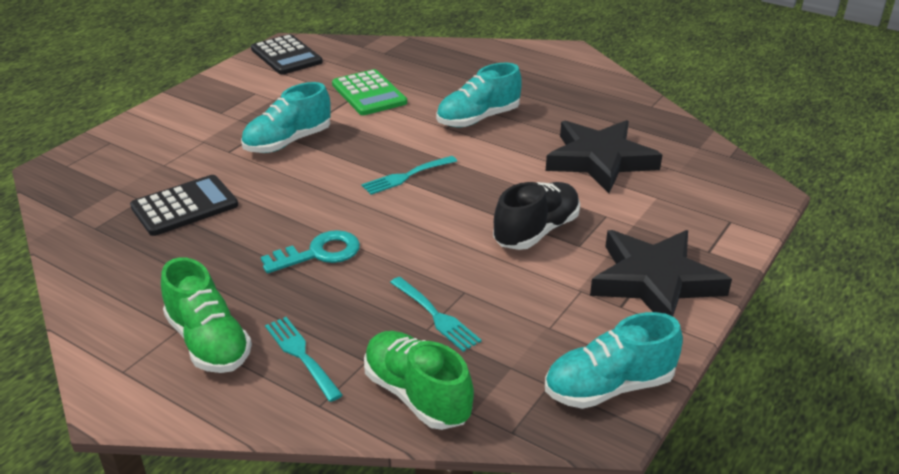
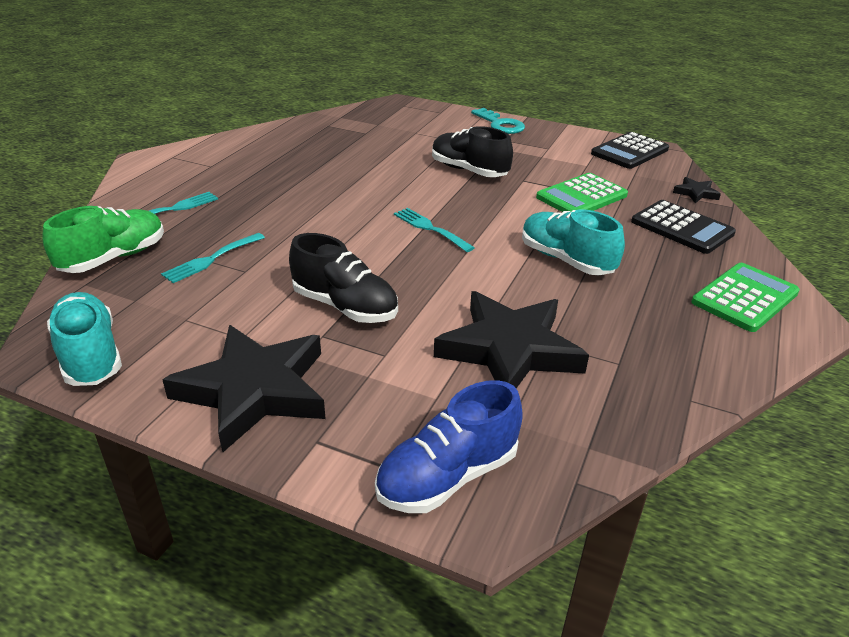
camera: 80 degrees right, 0 degrees up
(184, 206) = (359, 147): black calculator -> black calculator (682, 228)
(209, 342) = (195, 177): green shoe -> none
(288, 142) = (469, 171): turquoise shoe -> black shoe
(319, 253) = (301, 202): turquoise key -> turquoise key (500, 124)
(381, 45) = (696, 193): none -> black star
(541, 63) = (745, 298): none -> green calculator
(734, 200) = (447, 476): none -> blue shoe

